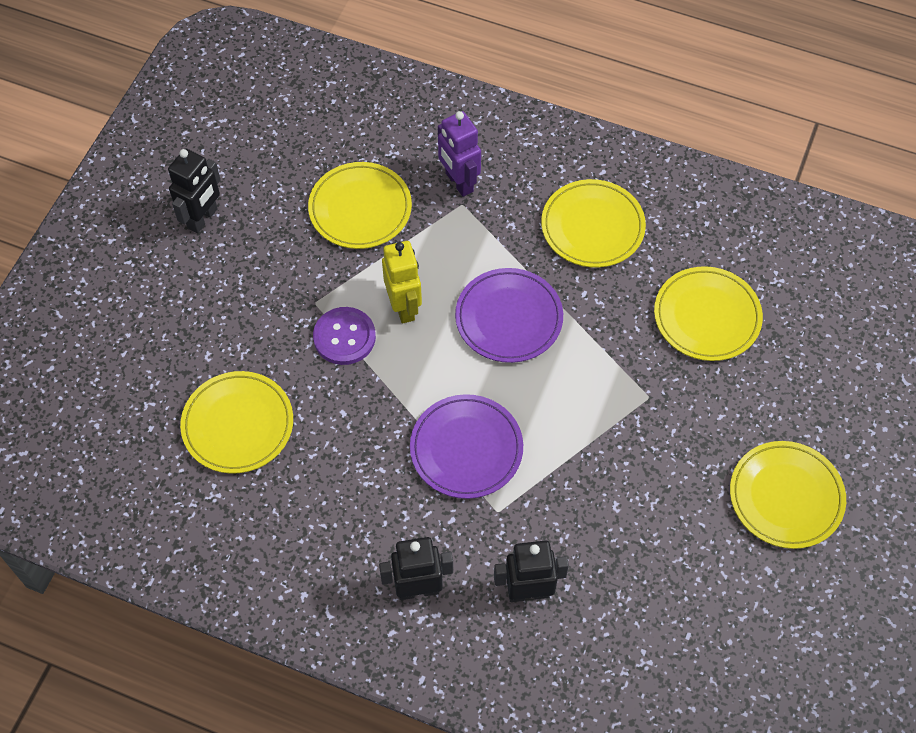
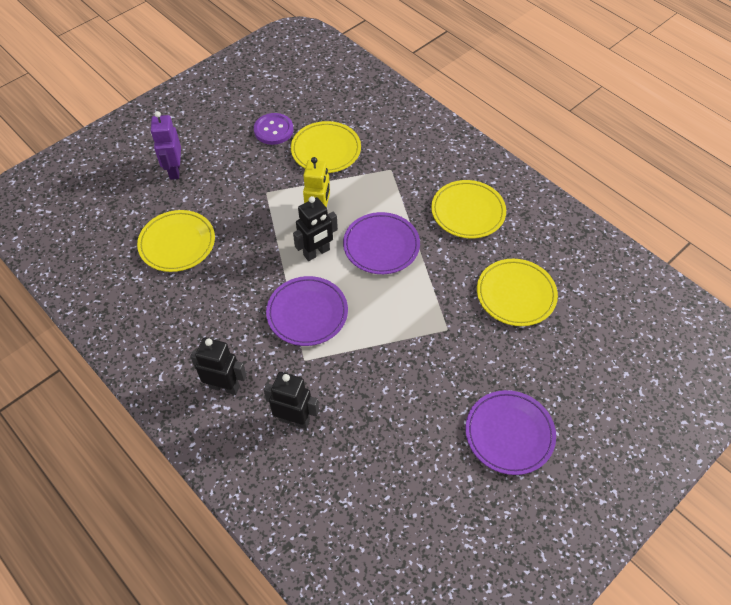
camera: 25 degrees right, 5 degrees down
(203, 219) = (230, 123): black robot -> black robot (317, 252)
(344, 337) = (272, 218): purple button -> purple button (273, 130)
(458, 182) = (396, 156): purple robot -> purple robot (174, 170)
(786, 497) = (509, 434): yellow plate -> purple plate

